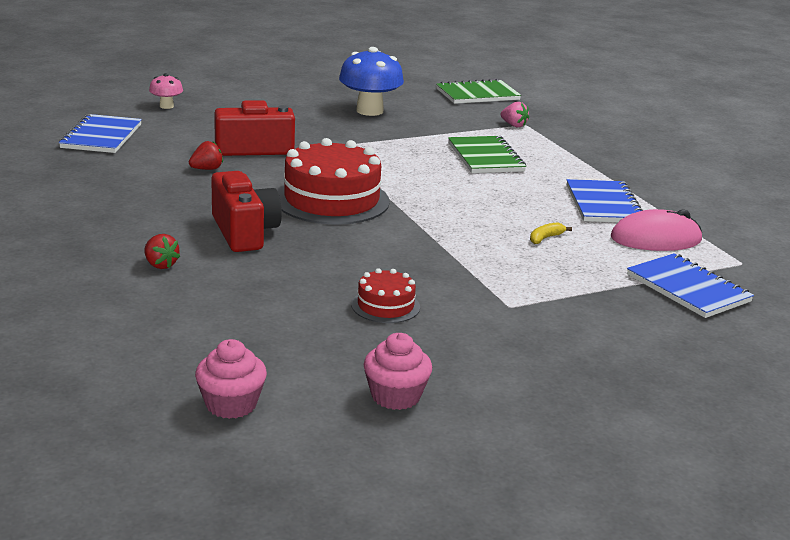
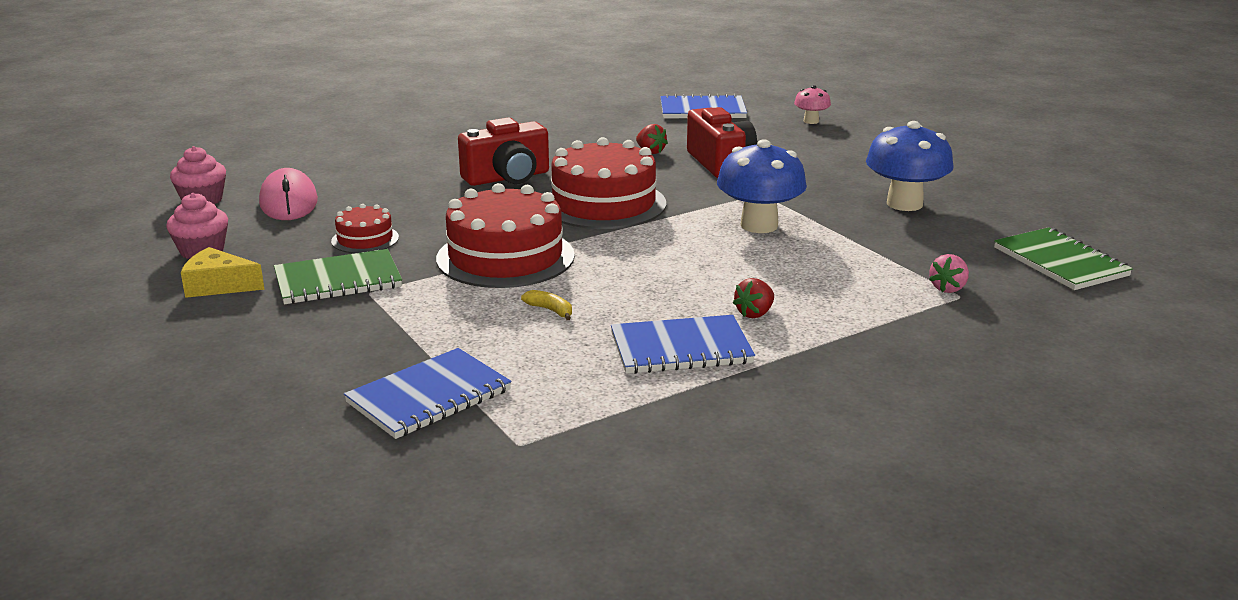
camera: 85 degrees right, 0 degrees up
(160, 265) = (431, 158): red strawberry -> red strawberry (754, 314)
(397, 155) = (759, 225): none -> blue mushroom
(441, 246) = (505, 257): none -> red cake
(485, 157) = (797, 273): green notebook -> green notebook (338, 280)
(489, 382) = (218, 286): none -> yellow cheese
(655, 239) = (577, 381): pink mouse -> pink mouse (288, 202)

